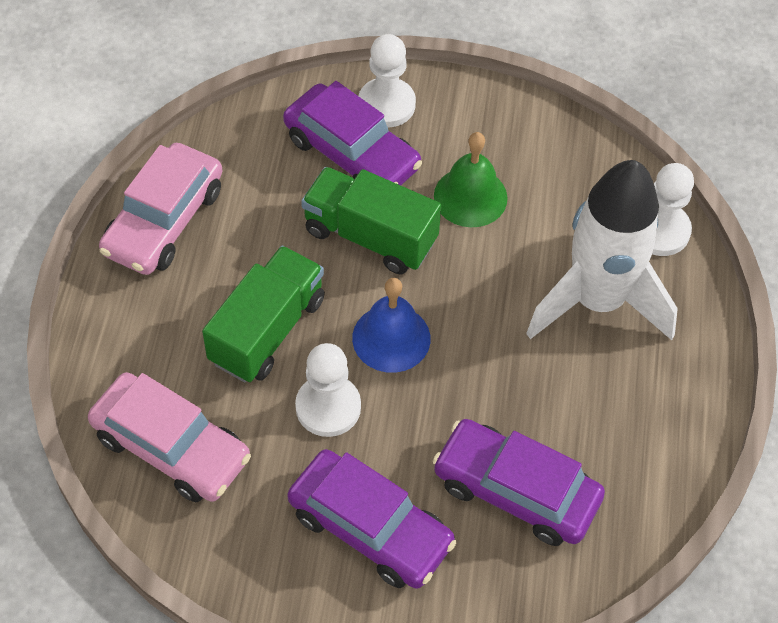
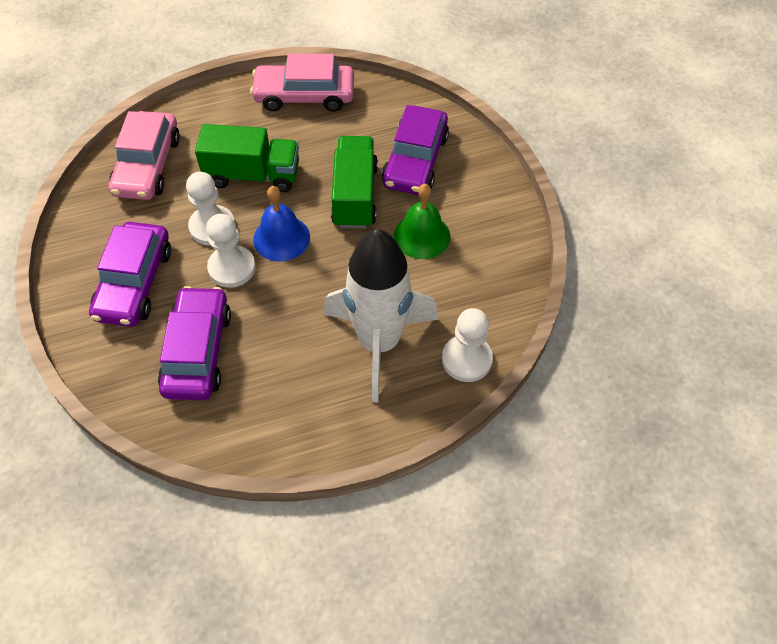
camera: 65 degrees right, 0 degrees up
(386, 104) = (468, 162): white pawn -> white pawn (232, 268)

